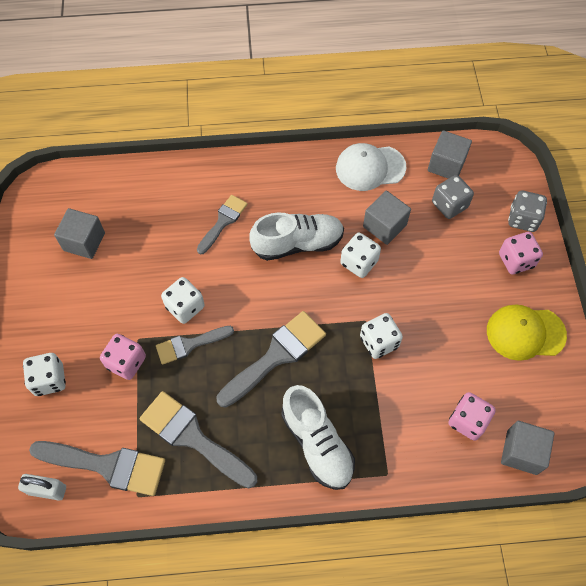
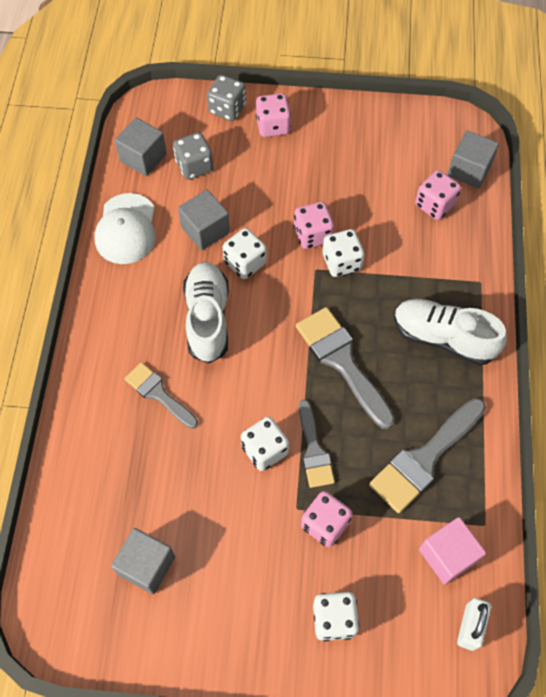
camera: 80 degrees left, 0 degrees up
(107, 465) = (447, 555): grey brush -> pink cube
(317, 443) = (443, 338): white shoe -> white shoe turned 135 degrees counterclockwise
(402, 313) = (312, 235): none -> pink dice
(525, 333) = (352, 138): yellow cap -> none

